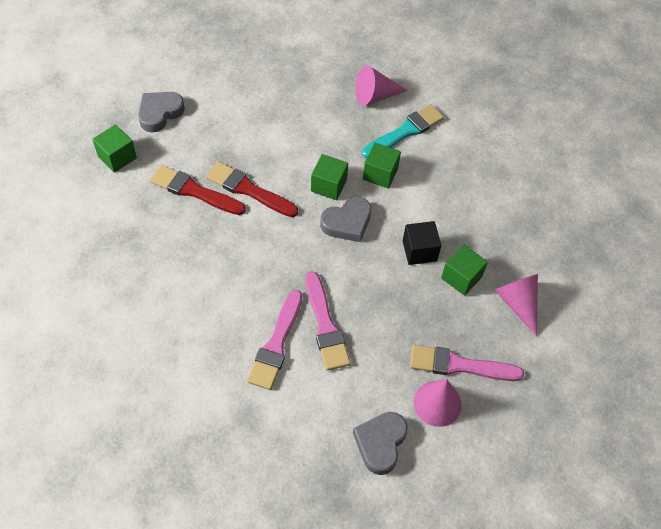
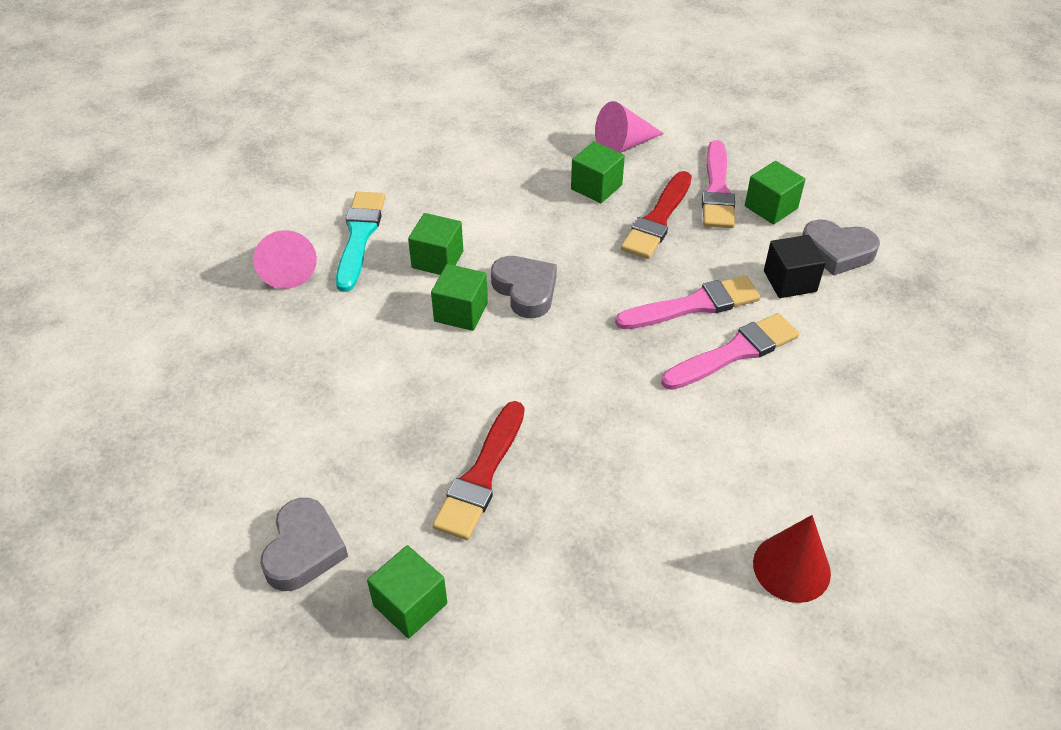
camera: 90 degrees left, 10 degrees down
(98, 342) = (791, 568): none -> red cone
(160, 113) = (304, 550): grey heart -> grey heart turned 120 degrees counterclockwise
(248, 190) = (474, 404): red brush -> red brush (658, 219)
(276, 344) = (734, 352): pink brush -> pink brush turned 45 degrees counterclockwise
(405, 131) = (359, 236): turquoise brush -> turquoise brush turned 45 degrees clockwise
(419, 251) = (562, 222): black cube -> black cube (789, 281)
(437, 403) = (771, 207): pink cone -> green cube

